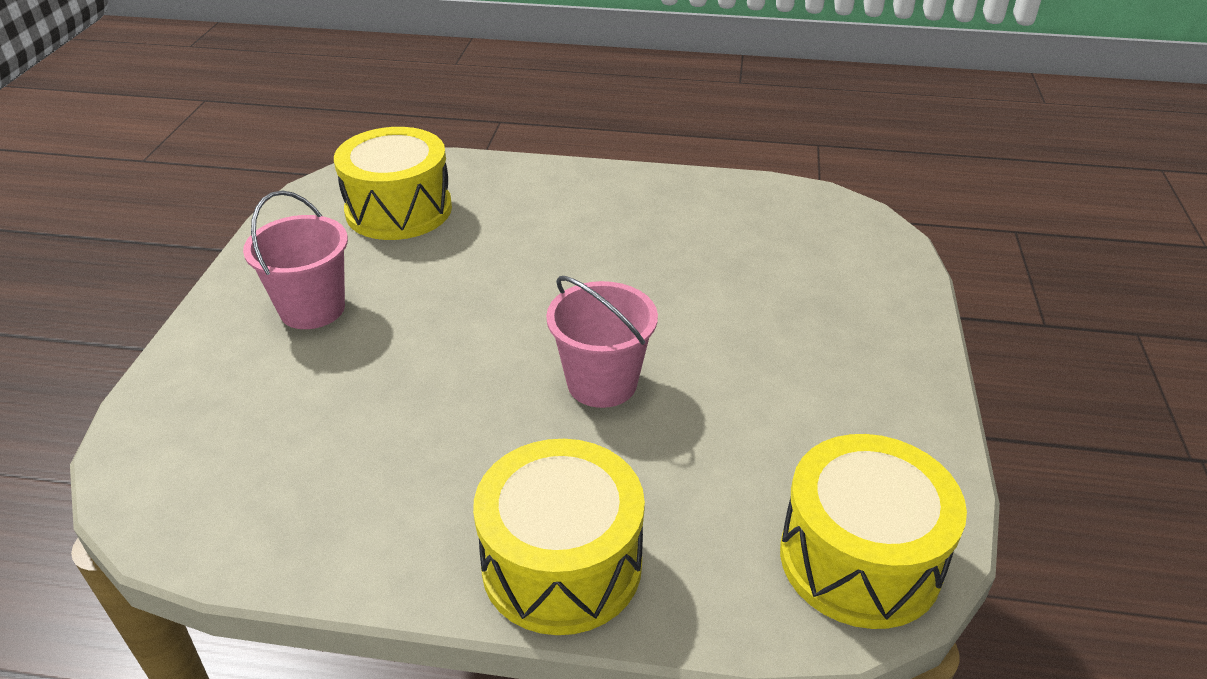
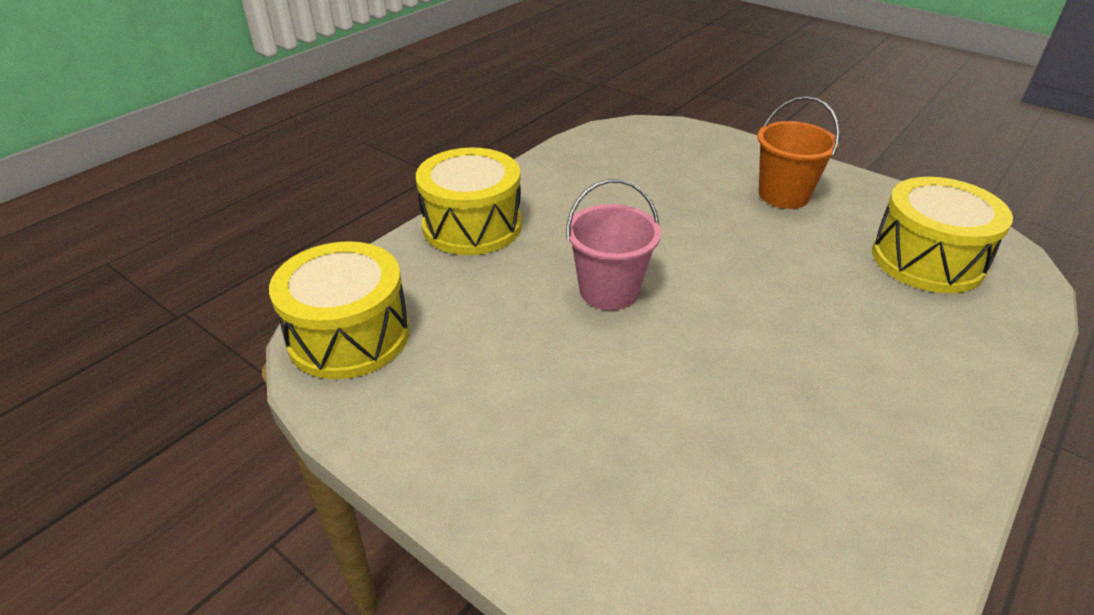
camera: 120 degrees right, 0 degrees up
(312, 309) = (783, 195): pink bucket -> orange bucket

